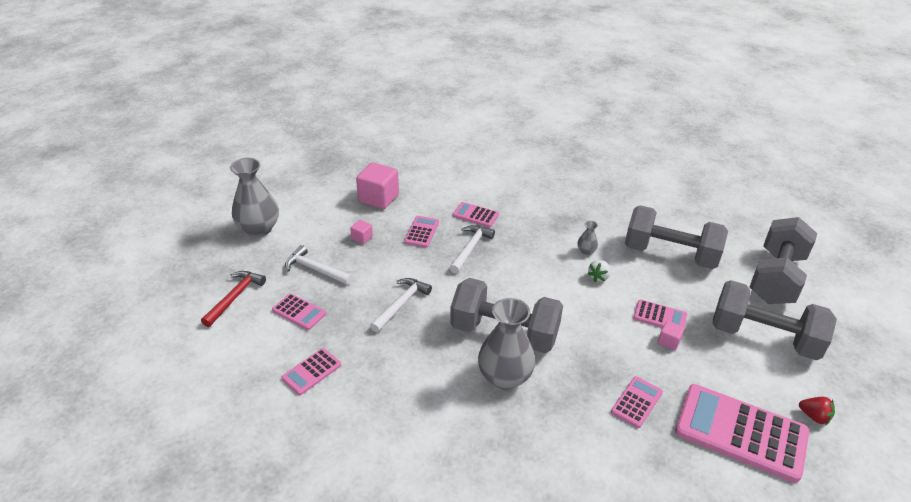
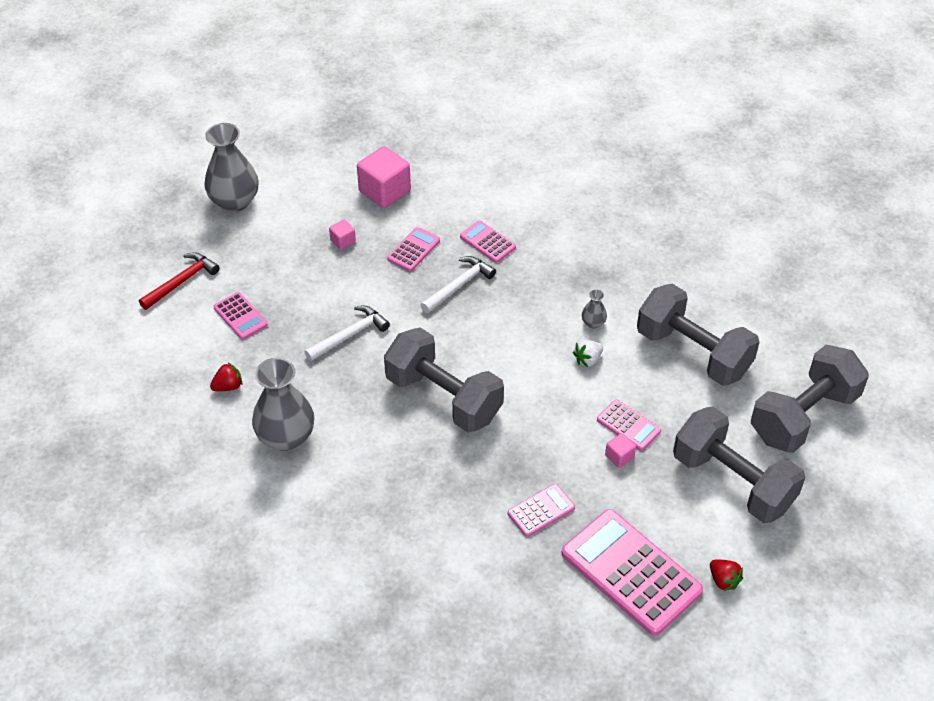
camera: 20 degrees right, 10 degrees up
(311, 372) = (228, 386): pink calculator -> red strawberry
(315, 269) = (276, 269): white hammer -> none
(505, 377) = (418, 446): grey vase -> grey vase (286, 437)

